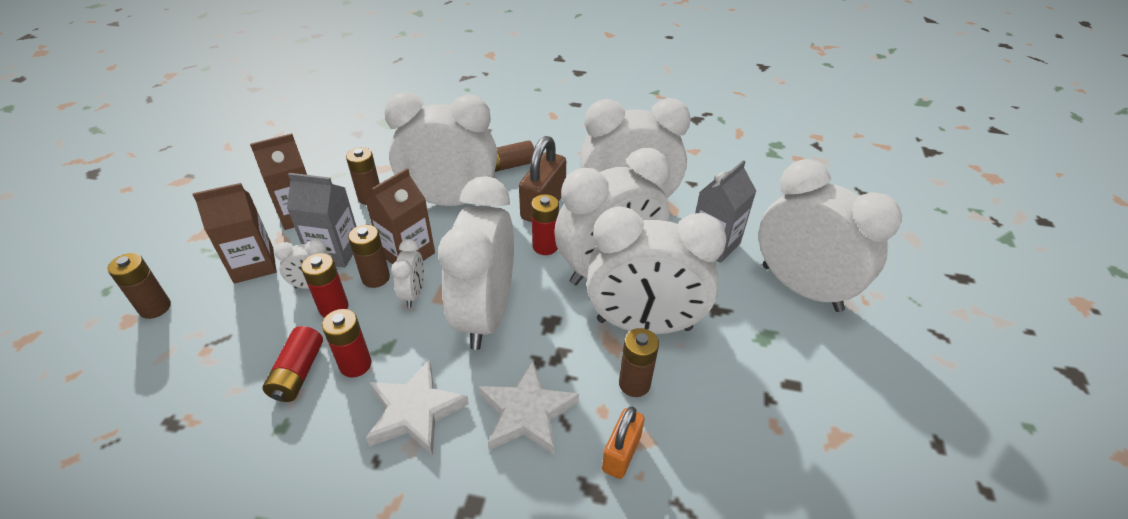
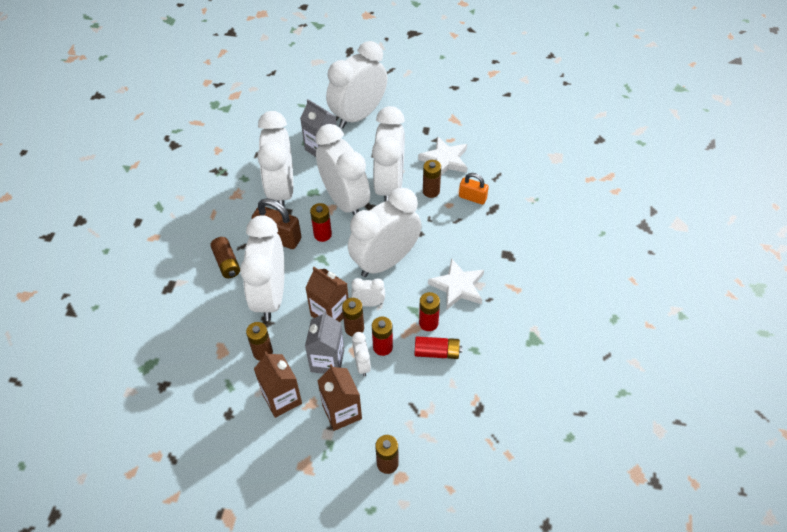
camera: 90 degrees left, 10 degrees up
(486, 315) = (385, 261): white clock -> white clock turned 135 degrees clockwise
(526, 412) = (453, 236): white star -> white star (445, 160)

